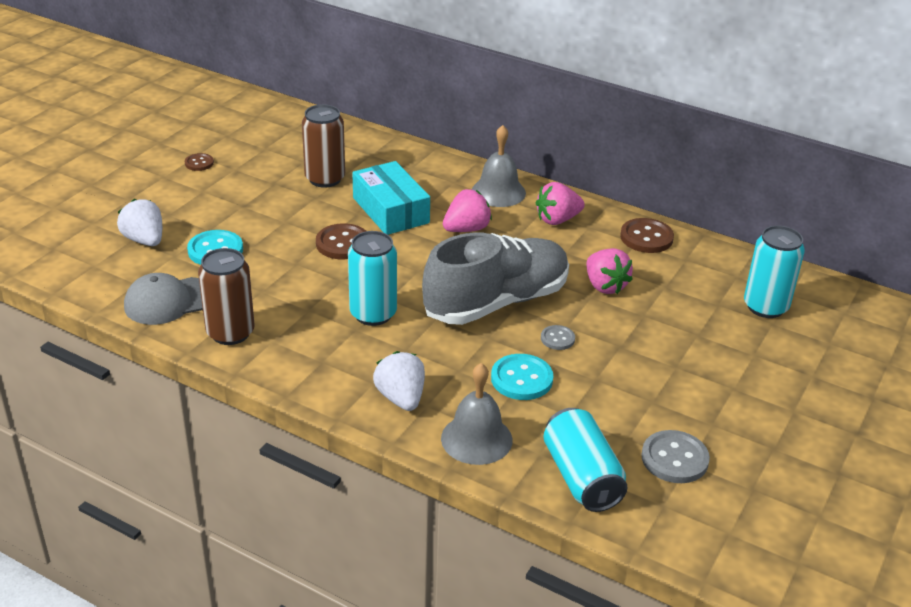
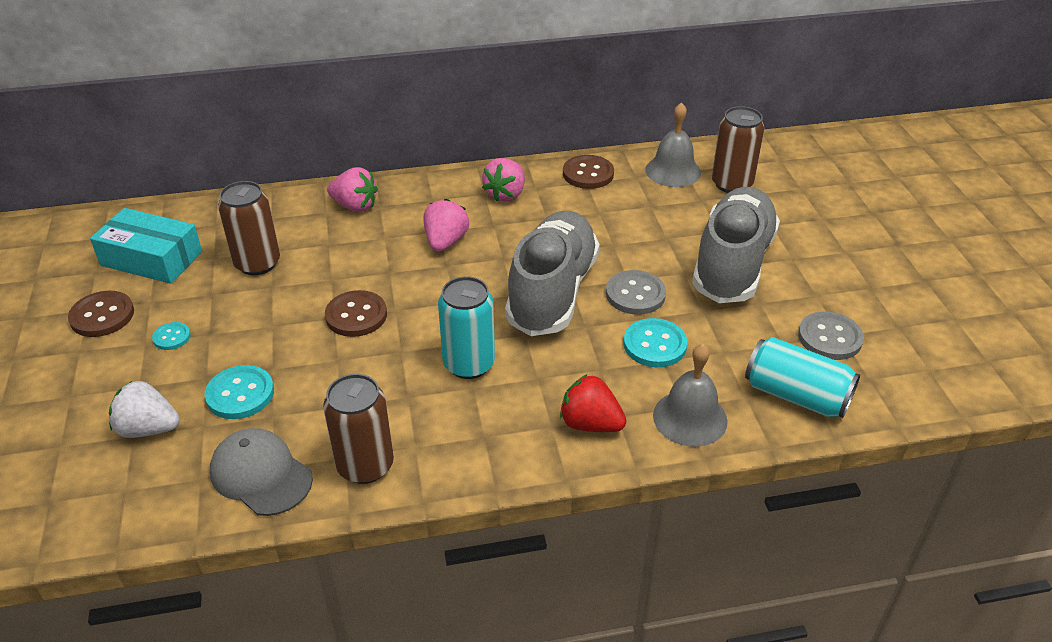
camera: 40 degrees left, 5 degrees up
(169, 301) = (261, 475): grey cap -> grey cap turned 105 degrees clockwise
(199, 163) = (102, 316): brown button -> brown button, size x1.73
(220, 196) = (172, 337): none -> turquoise button
(390, 210) = (358, 260): turquoise box -> turquoise box (151, 258)
(401, 398) = (590, 424): white strawberry -> red strawberry
(498, 192) = (428, 195): grey bell -> grey bell (673, 171)
(557, 339) = (635, 294): grey button -> grey button, size x1.73
(605, 286) = (611, 230): pink strawberry -> pink strawberry (355, 206)
(671, 363) = (732, 264): none -> grey shoe
(765, 307) = (731, 184): turquoise can -> brown can

